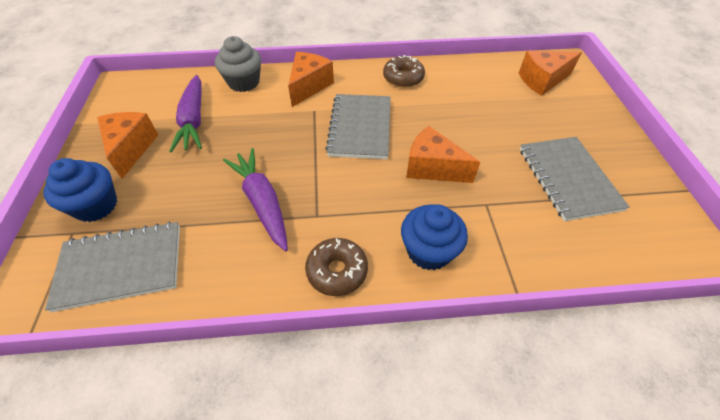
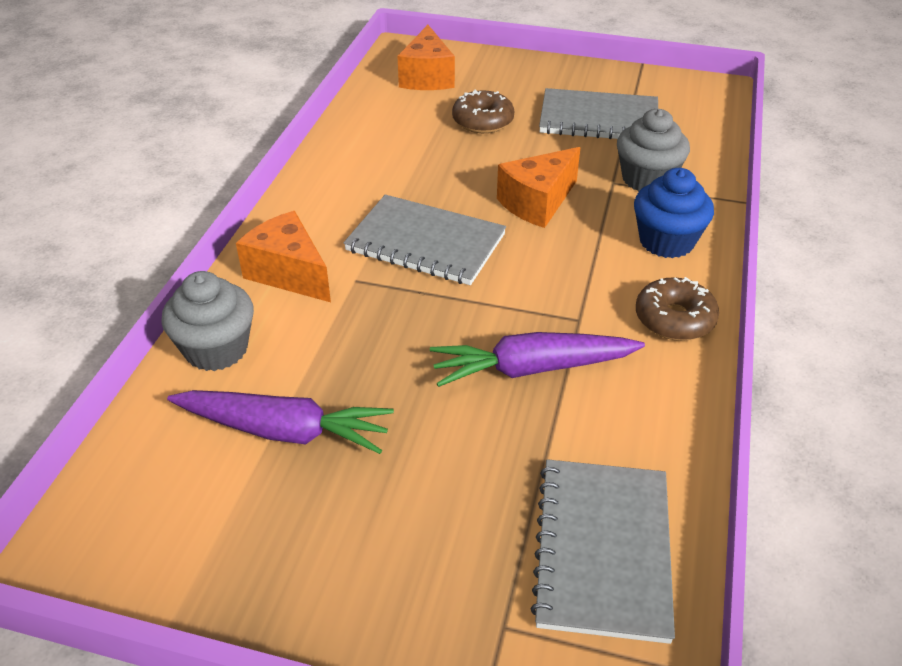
camera: 70 degrees left, 10 degrees down
(96, 206) = (449, 588): blue cupcake -> none
(131, 148) = (313, 531): orange cheese -> none
(403, 78) = (339, 177): brown donut -> brown donut (482, 121)
(505, 224) = (647, 179): none -> grey cupcake

